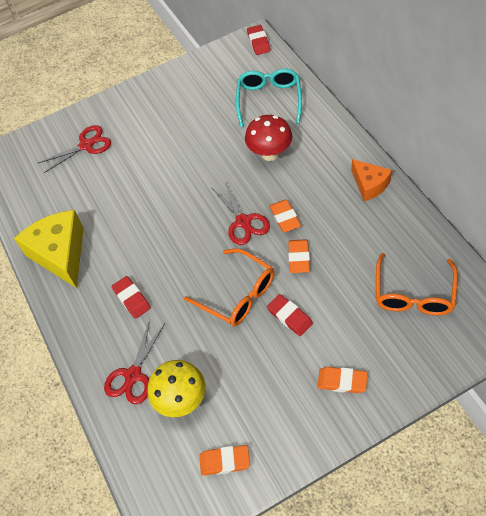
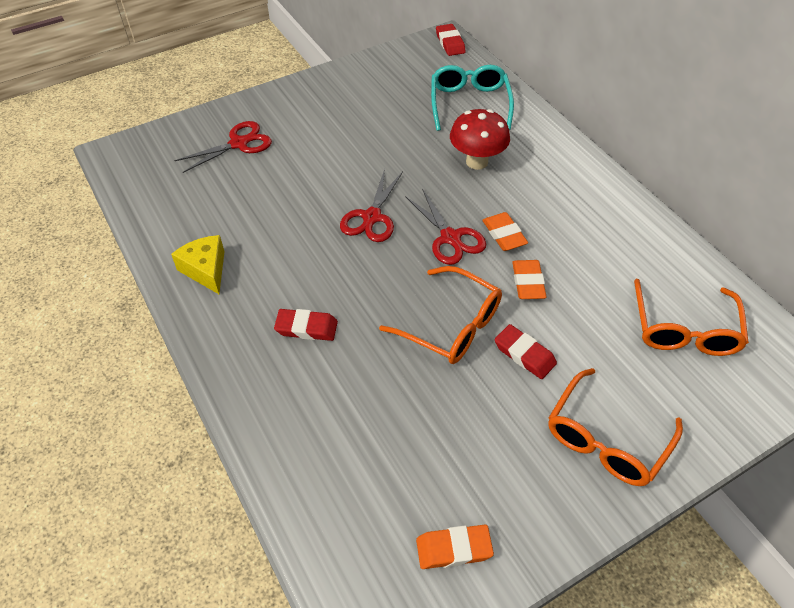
camera: 10 degrees left, 5 degrees down
(60, 254) = (206, 270): yellow cheese -> yellow cheese, size x0.58
(131, 299) = (306, 328): red eraser -> red eraser turned 45 degrees counterclockwise
(133, 375) = (313, 427): red scissors -> red scissors (372, 217)
(181, 400) = (384, 462): yellow mushroom -> none
(342, 381) = (606, 439): orange eraser -> orange glasses
(369, 185) = (607, 200): orange cheese -> none

